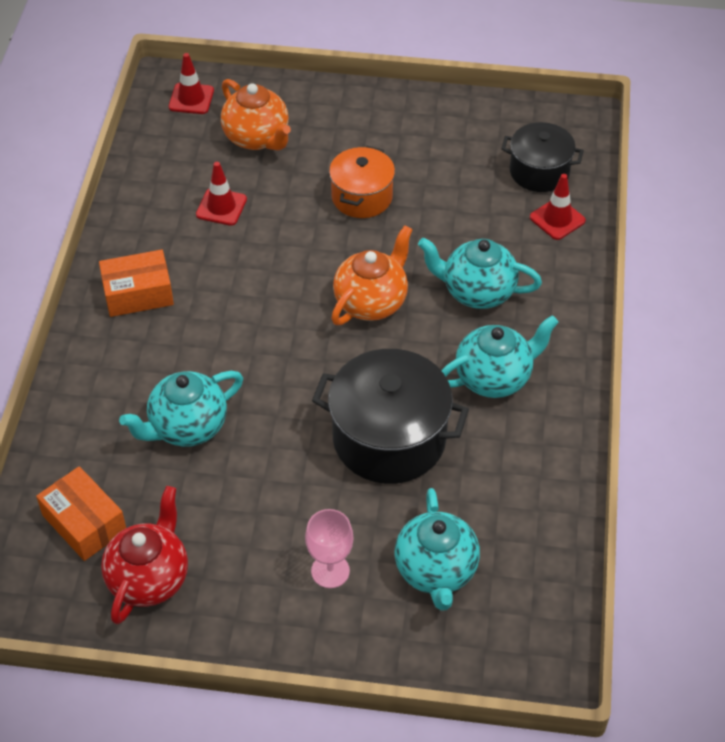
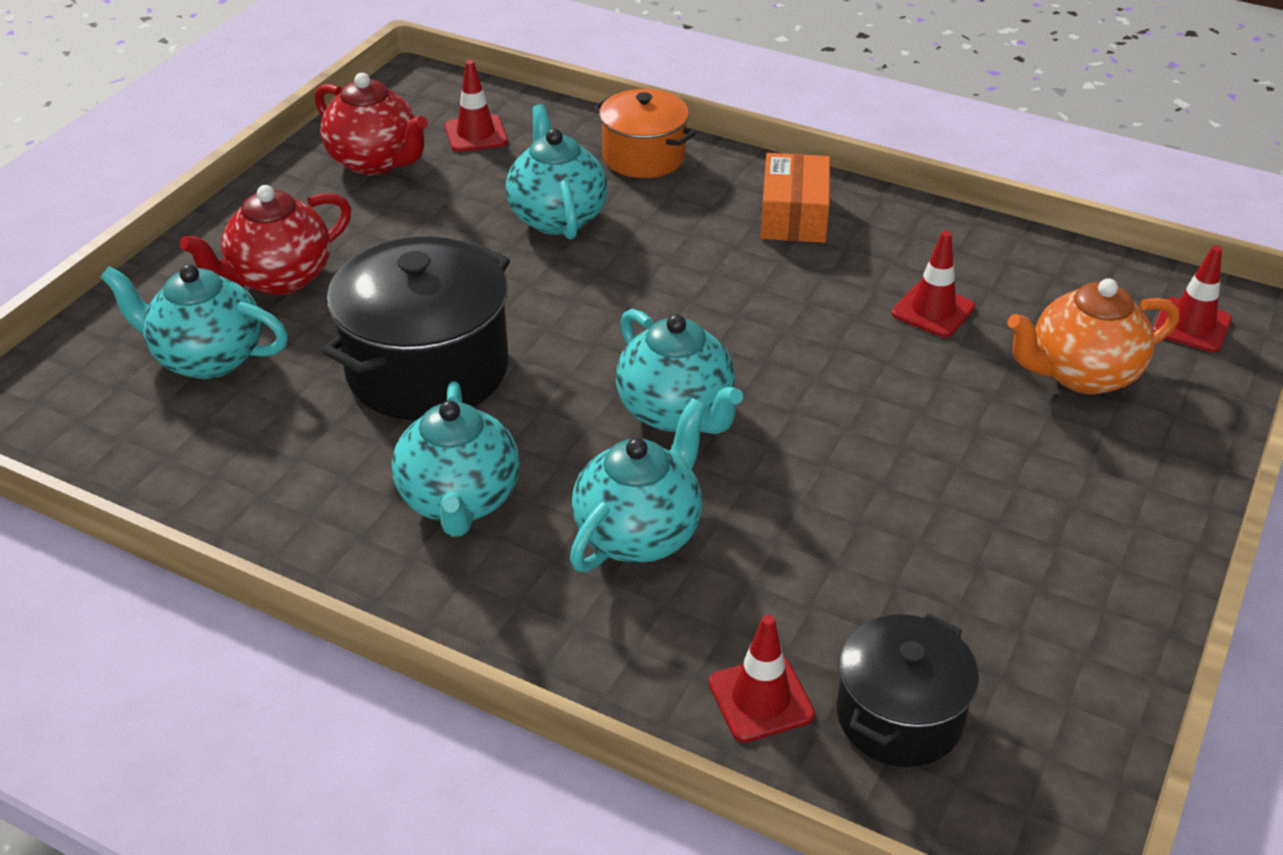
camera: 110 degrees right, 10 degrees down
(84, 523) = (476, 134): orange box -> red traffic cone
(330, 571) = (280, 278): pink goblet -> red teapot
(362, 197) = (907, 457): orange pot -> orange pot (644, 157)
(371, 302) = (676, 412): orange teapot -> turquoise teapot

